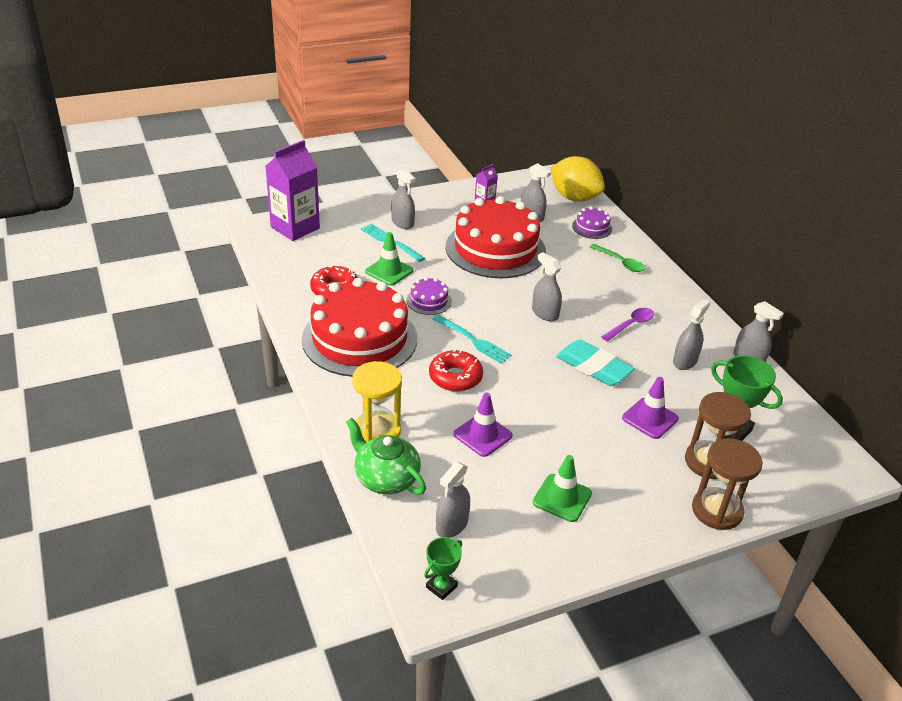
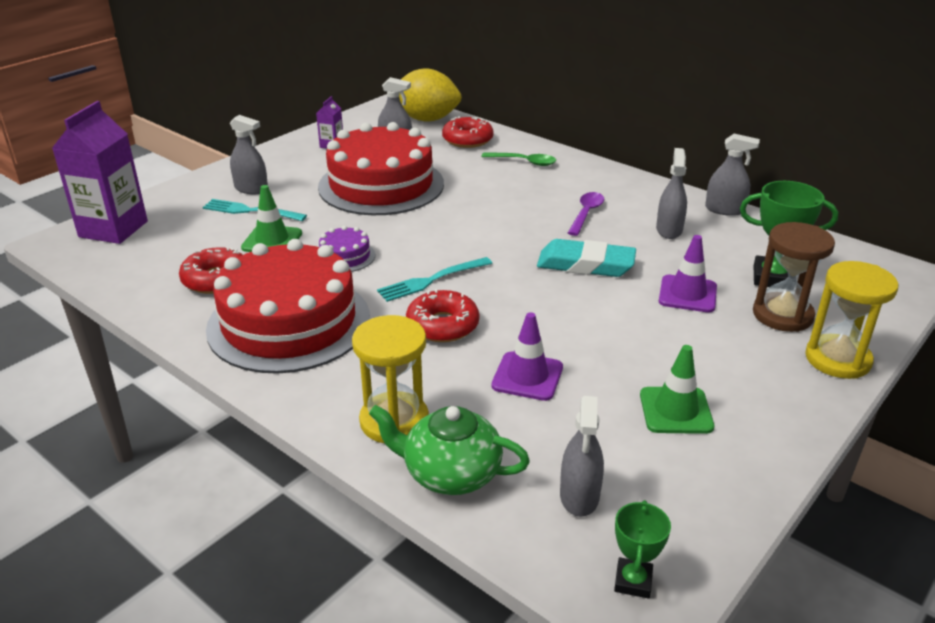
camera: 25 degrees left, 5 degrees down
(473, 340) = (431, 280): turquoise fork -> turquoise fork turned 135 degrees clockwise
(545, 313) = (488, 229): grey spray bottle -> none
(592, 227) = (467, 140): purple cake -> red donut
(717, 510) = (837, 359): brown hourglass -> yellow hourglass

